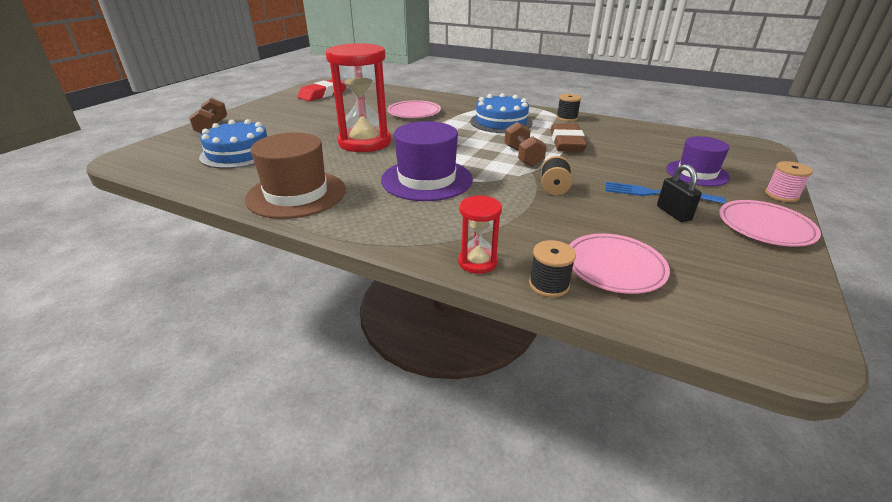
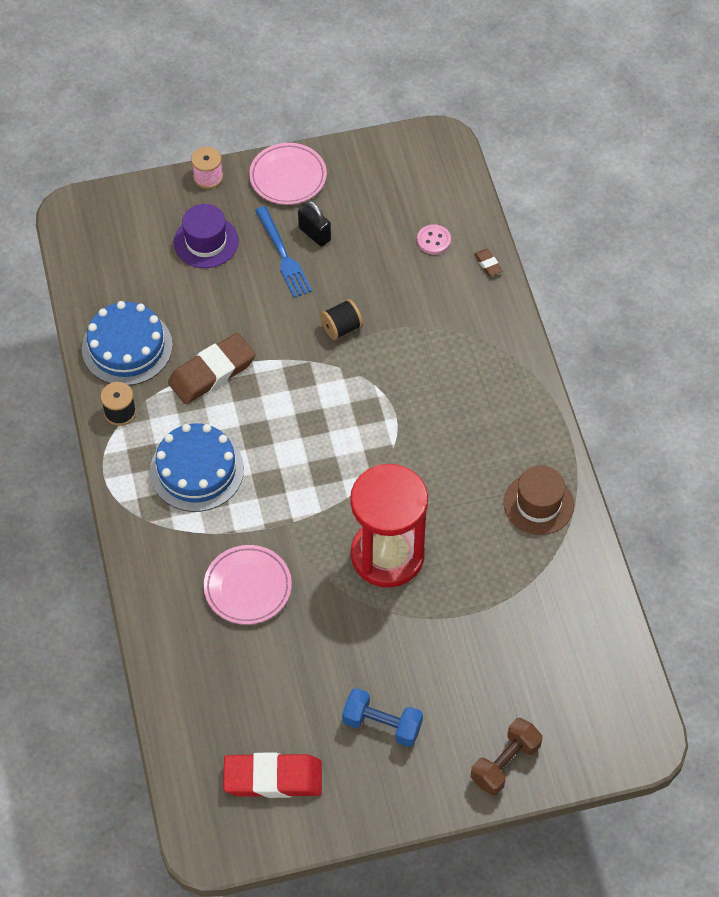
camera: 130 degrees left, 25 degrees up
(238, 153) = (526, 646): blue cake -> blue cake (127, 347)
(293, 114) = (382, 724): none -> blue dumbbell
(296, 194) = (538, 504): brown hat -> brown hat, size x0.66
(427, 179) = (416, 430): purple hat -> none
(477, 262) = (502, 313): red hourglass -> none
(523, 156) = (289, 389): brown dumbbell -> none
(549, 284) = (488, 264): black spool -> brown eraser
(614, 267) = (433, 240): pink plate -> pink button
(673, 213) = (314, 234): black padlock -> black padlock turned 75 degrees counterclockwise

